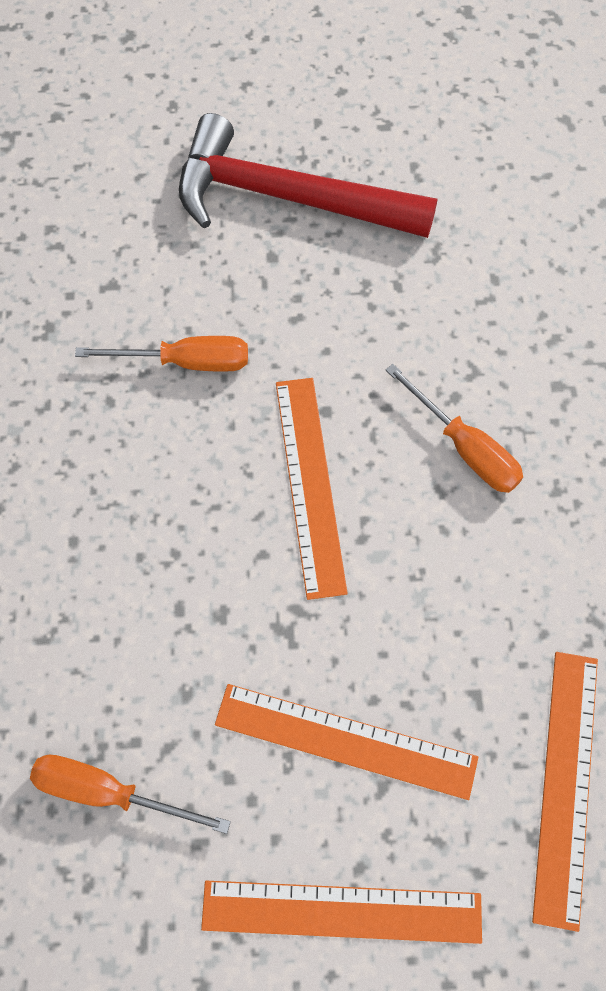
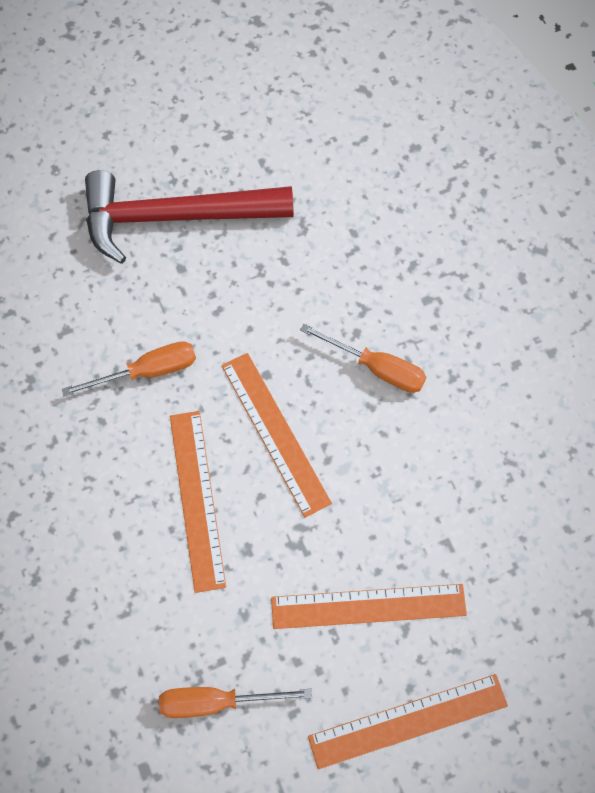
camera: 20 degrees left, 0 degrees up
(566, 784) = (527, 581): orange ruler -> orange ruler (197, 499)

